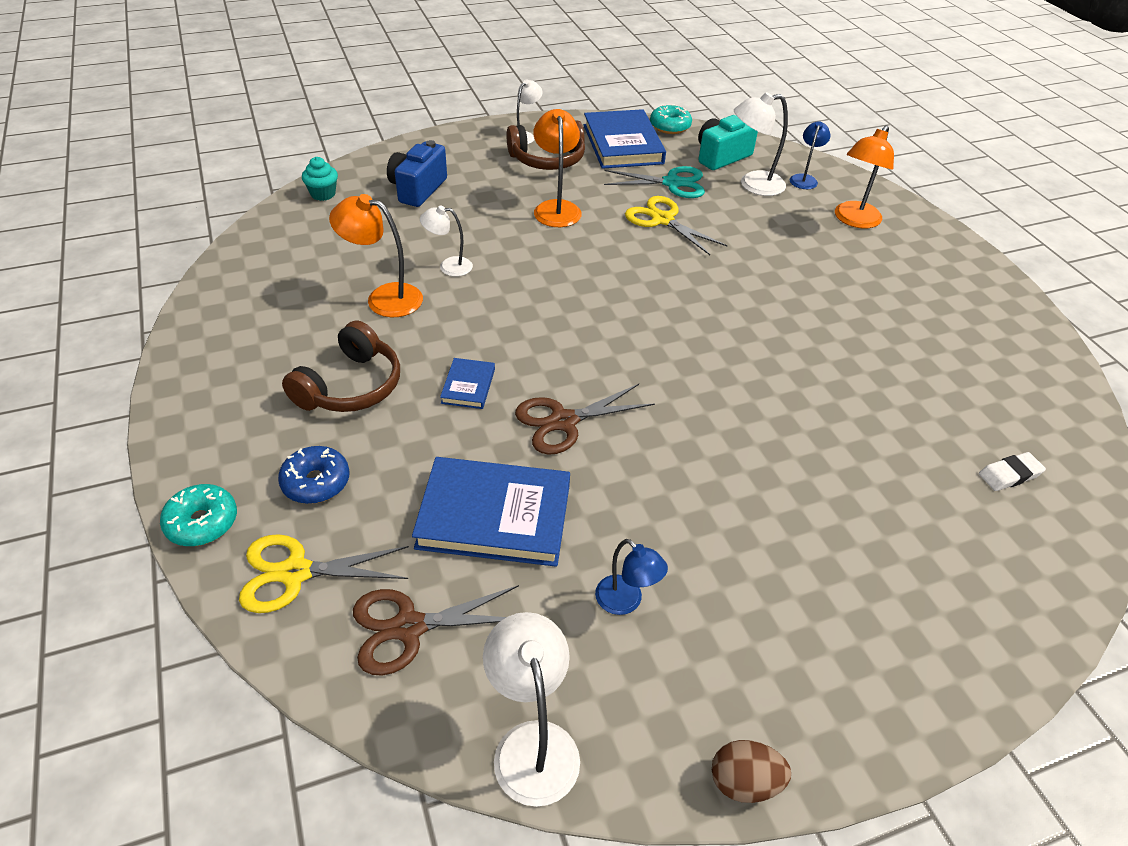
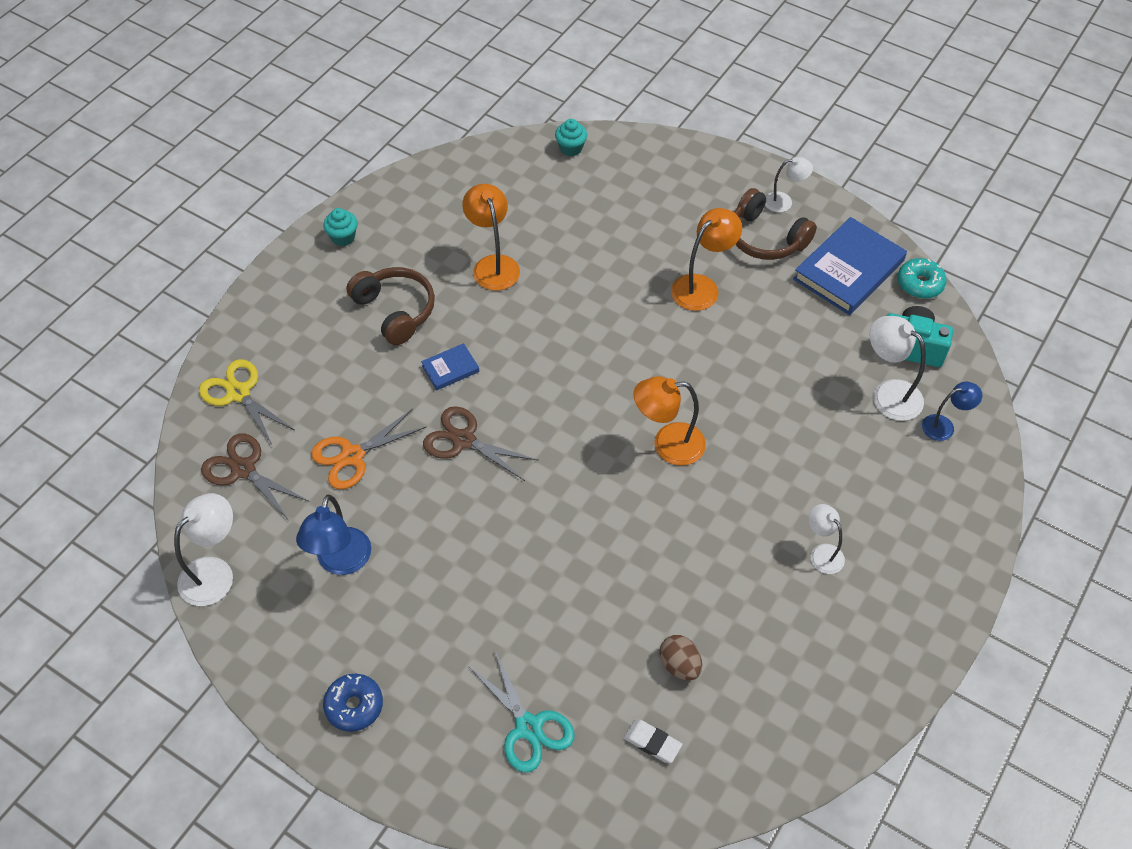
camera: 55 degrees right, 10 degrees up
(202, 522) = (237, 327): turquoise donut -> none
(207, 374) = (343, 237): none -> turquoise cupcake
(316, 482) = (306, 353): blue donut -> blue donut (354, 706)
(350, 386) = (395, 311): brown headphones -> brown headphones turned 120 degrees counterclockwise
(417, 189) = (634, 192): blue camera -> none
(448, 266) = (562, 274): white lamp -> white lamp (822, 553)
(494, 516) = (352, 456): blue book -> orange scissors
(626, 602) = (341, 562): blue lamp -> blue lamp, size x1.60
(662, 219) = (761, 361): yellow scissors -> none
(672, 183) = (825, 338): turquoise scissors -> turquoise scissors (529, 727)
(744, 782) = (261, 687): brown egg -> brown egg (679, 665)
(853, 220) = (912, 495): orange lamp -> orange lamp (668, 444)

